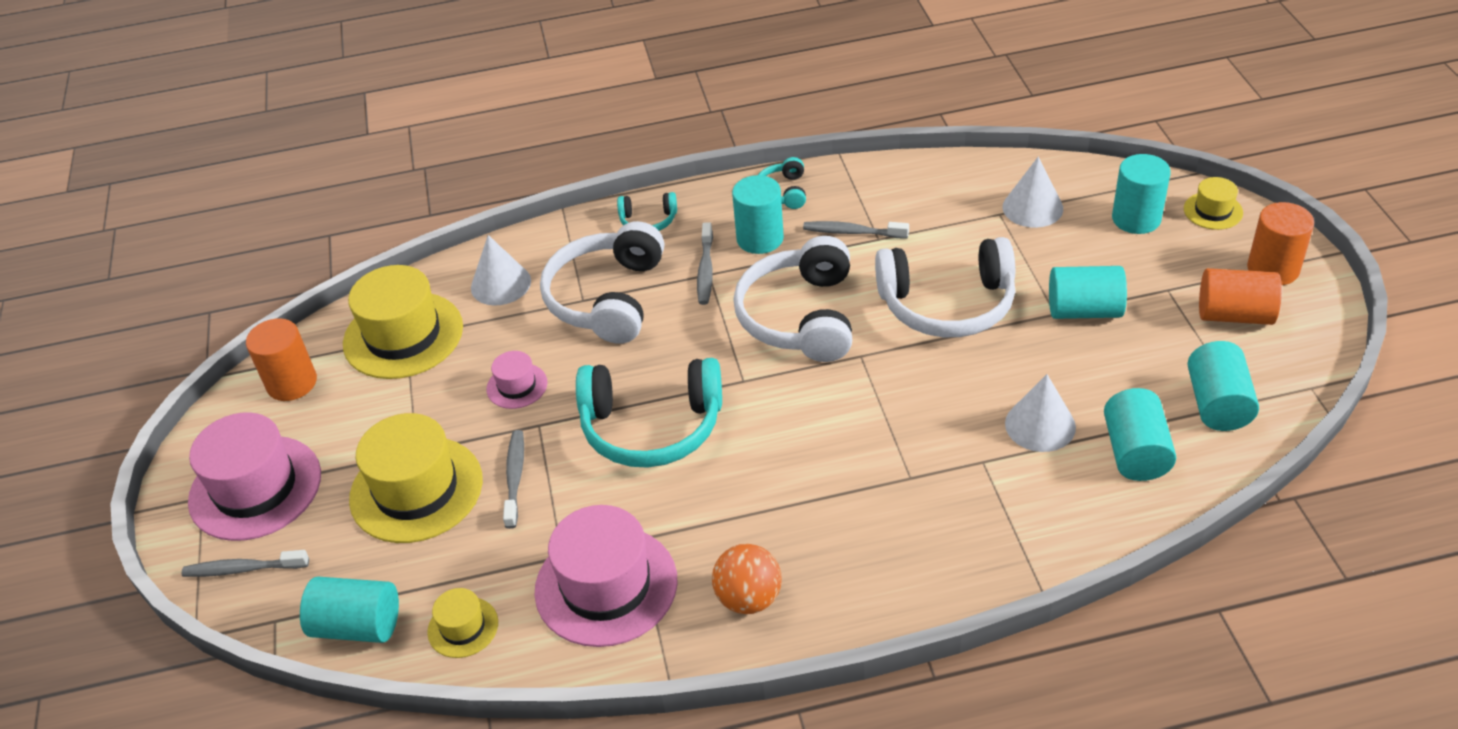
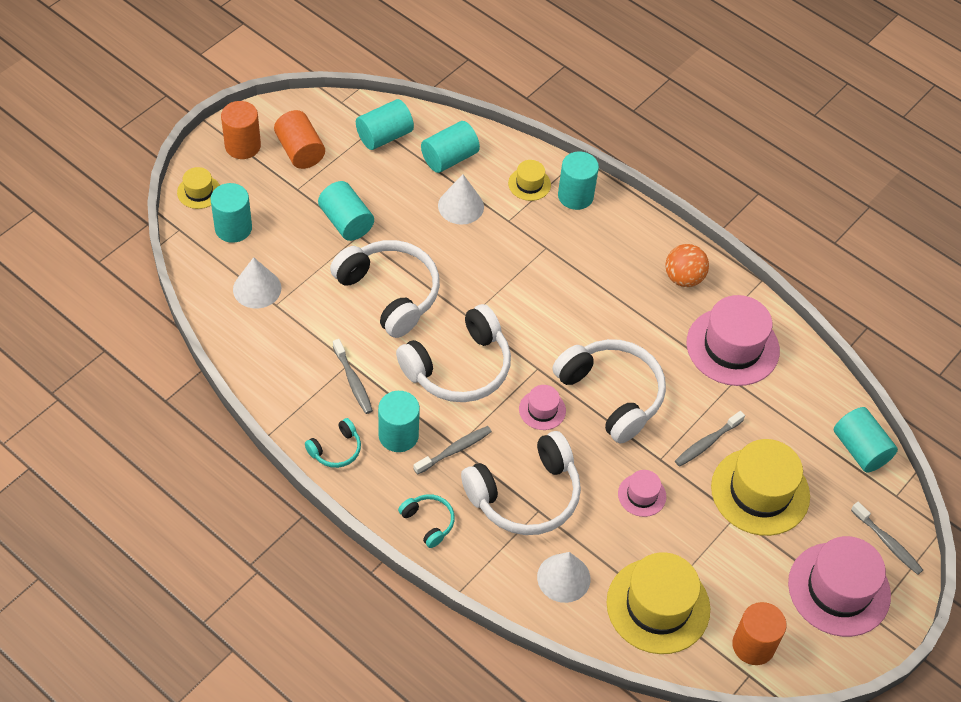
camera: 135 degrees left, 10 degrees up
(463, 627) = (814, 397): yellow hat -> yellow hat (529, 184)
(652, 426) = (612, 394): turquoise headphones -> white headphones
(688, 358) = (542, 410): none -> pink hat
(976, 556) = (575, 196): none -> turquoise cylinder

